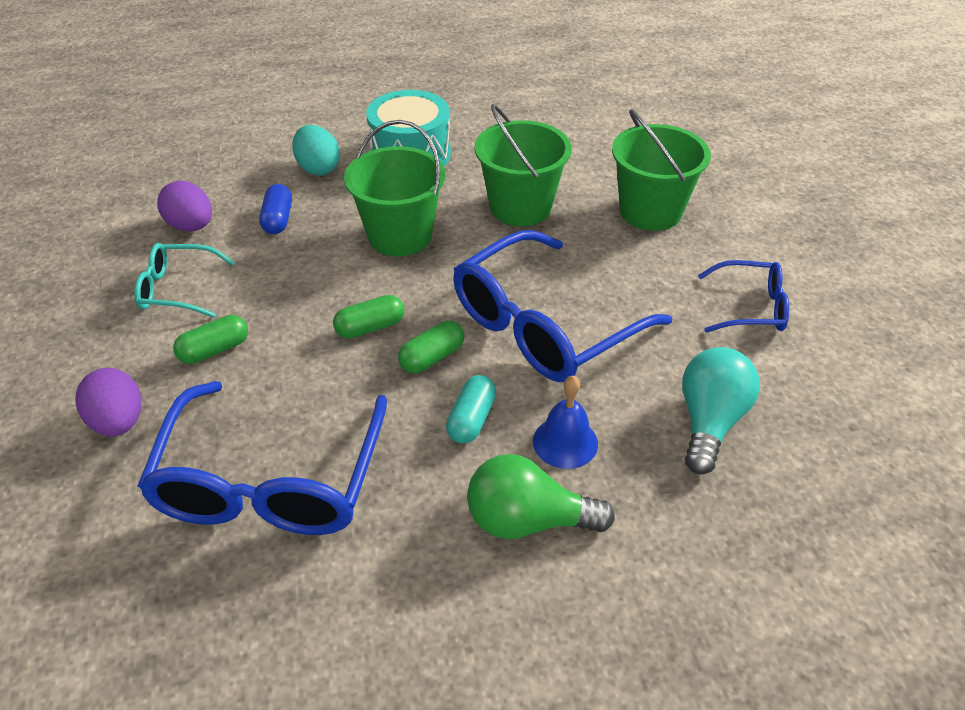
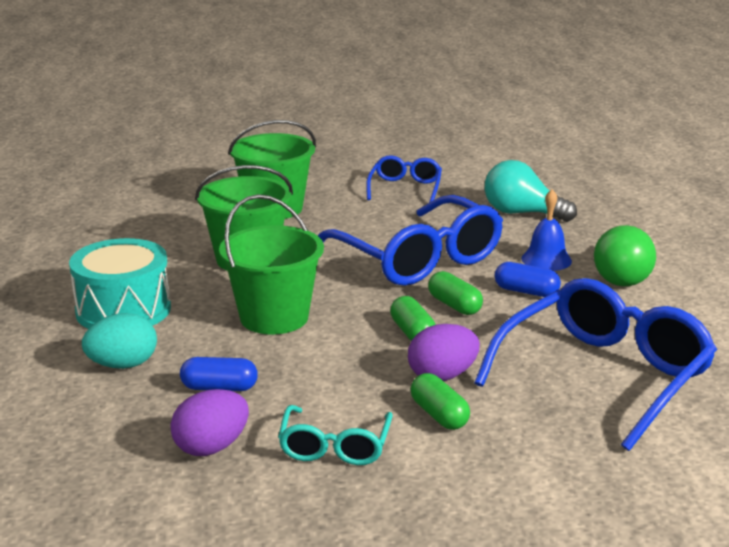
camera: 85 degrees left, 20 degrees down
(118, 422) = (543, 464): purple egg -> purple egg (442, 376)
(270, 481) = (604, 376): blue glasses -> blue glasses turned 60 degrees counterclockwise
(471, 419) = (526, 291): turquoise capsule -> blue capsule

